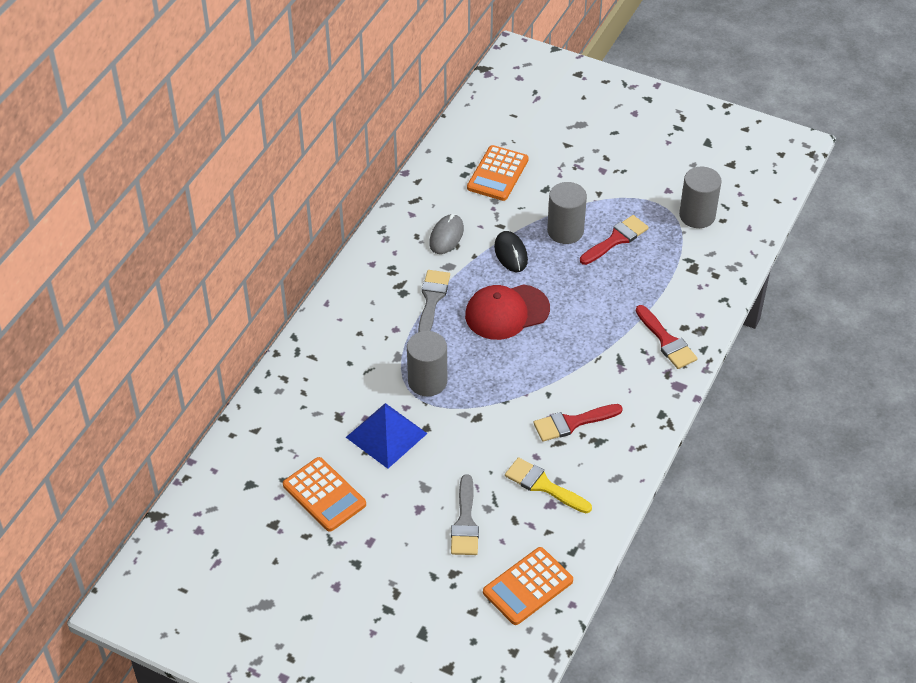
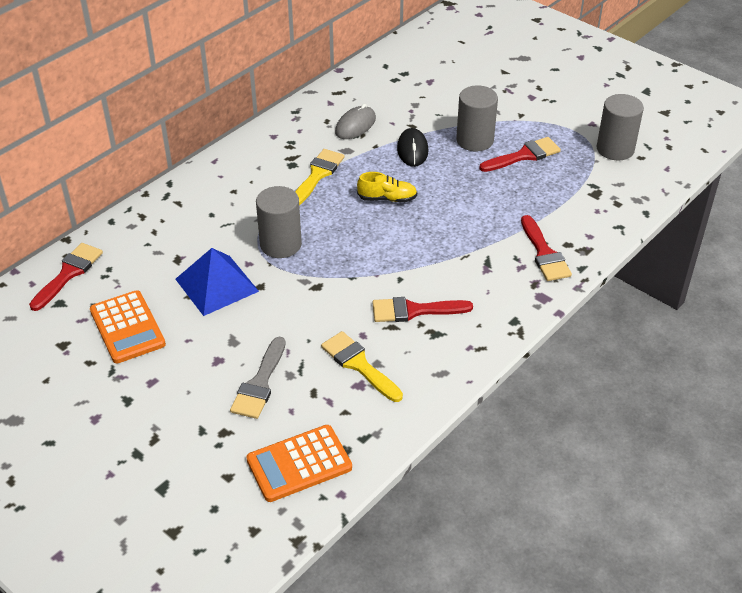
camera: 15 degrees right, 5 degrees down
(244, 453) = (69, 273): none -> red brush
(432, 299) = (318, 175): grey brush -> yellow brush
(497, 174) = (427, 84): orange calculator -> none
(506, 312) = (387, 198): red cap -> yellow shoe

